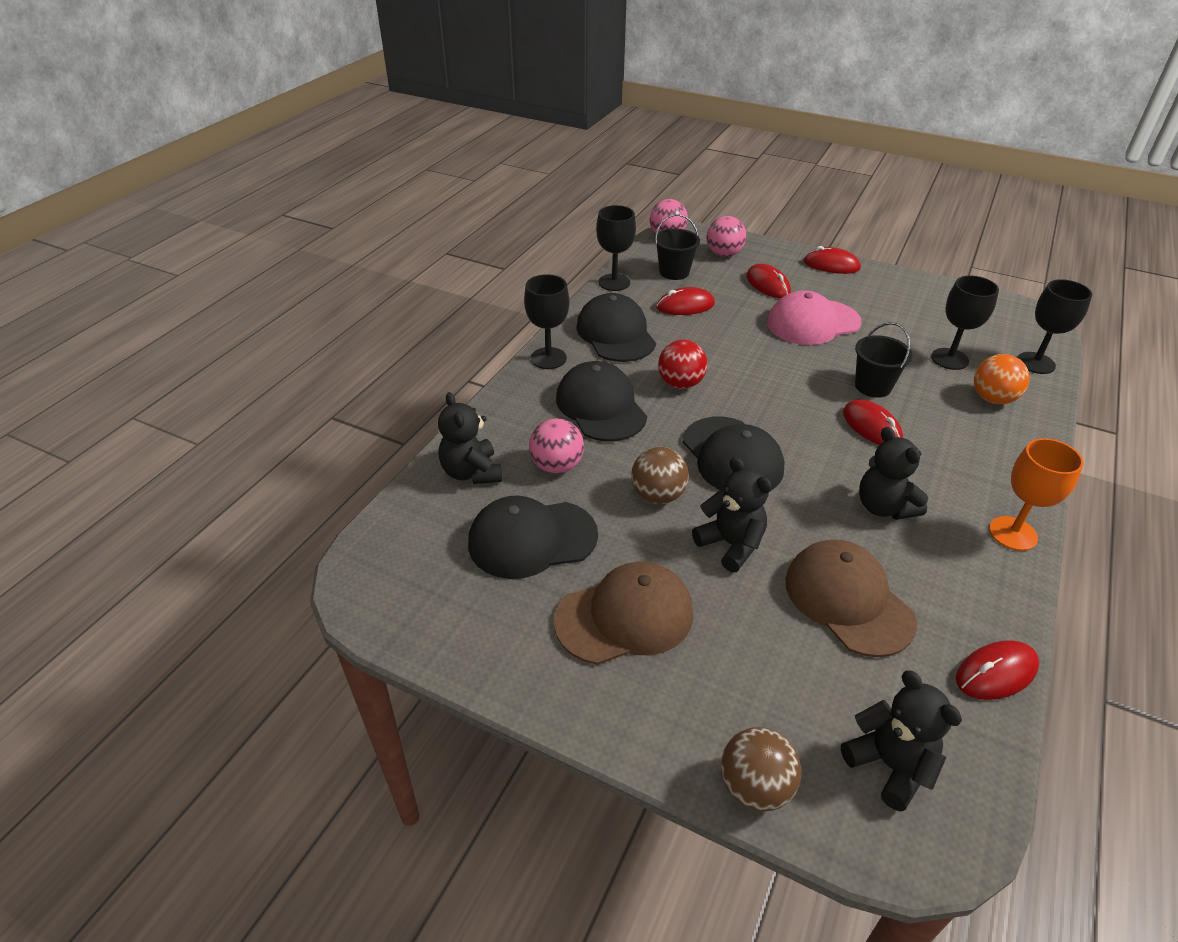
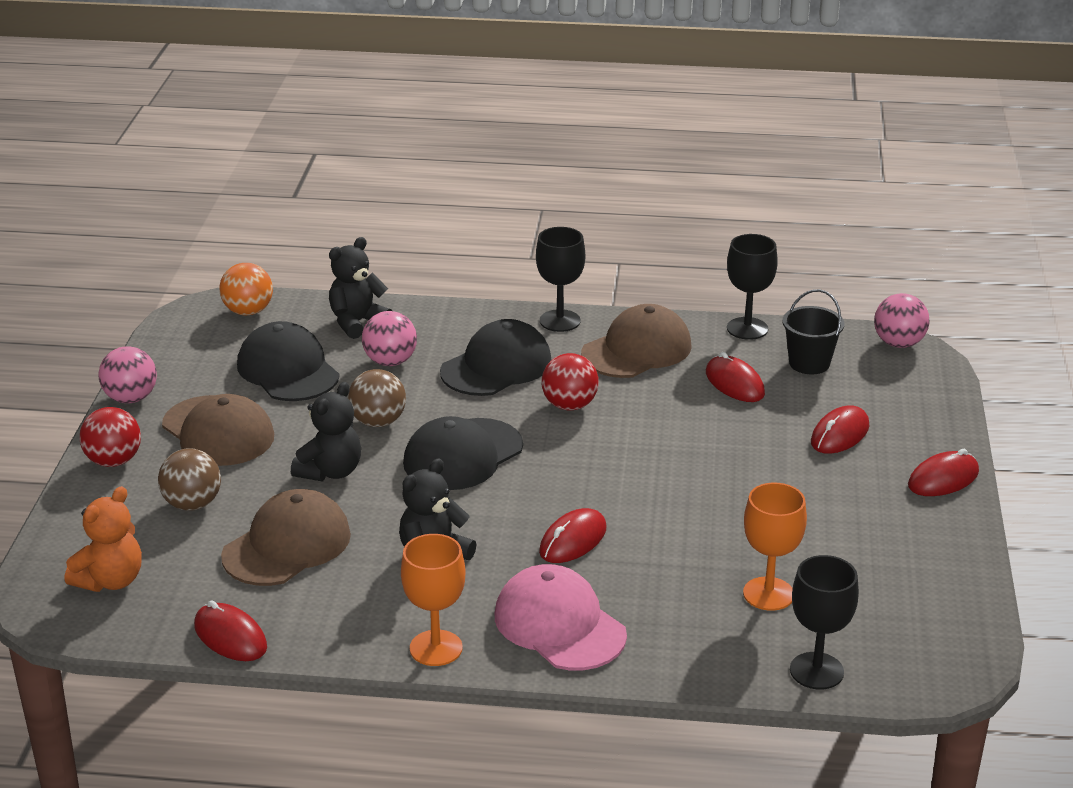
camera: 70 degrees right, 10 degrees down
(616, 334) = (637, 350): black cap -> brown cap
(648, 725) = (114, 461): none -> red ball
(724, 254) = (891, 391): pink ball -> pink ball (131, 398)
(754, 787) = (72, 517): brown ball -> brown ball (192, 504)
(812, 322) = (772, 478): pink cap -> pink cap (559, 625)
(831, 265) = (943, 479): red mouse -> red mouse turned 60 degrees clockwise
(873, 386) = (658, 536): black bucket -> none
(889, 765) = (111, 580): black teddy bear -> orange teddy bear
(949, 359) = (768, 594): black goblet -> orange goblet
(992, 399) = (697, 632): orange ball -> orange ball (248, 311)

